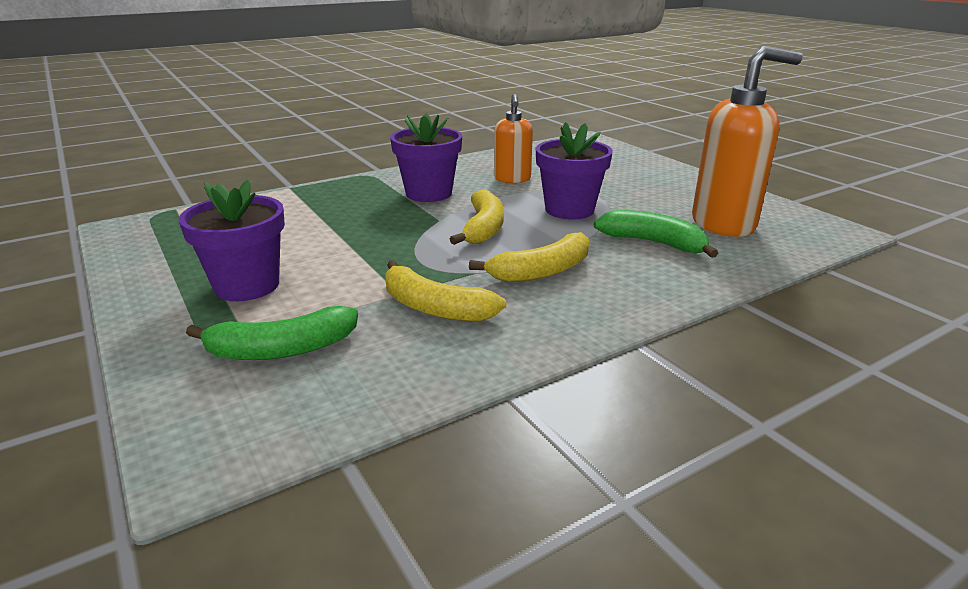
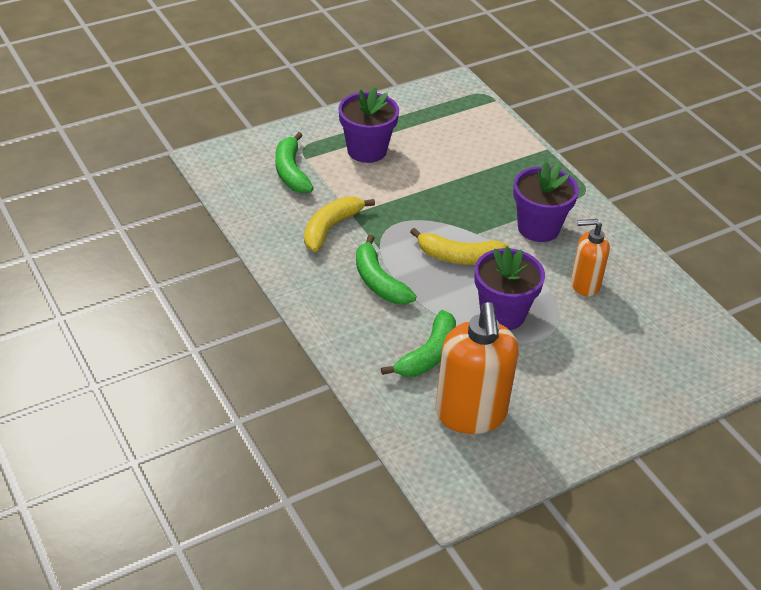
camera: 90 degrees right, 15 degrees up
(541, 271) = (378, 281): yellow banana -> green banana

